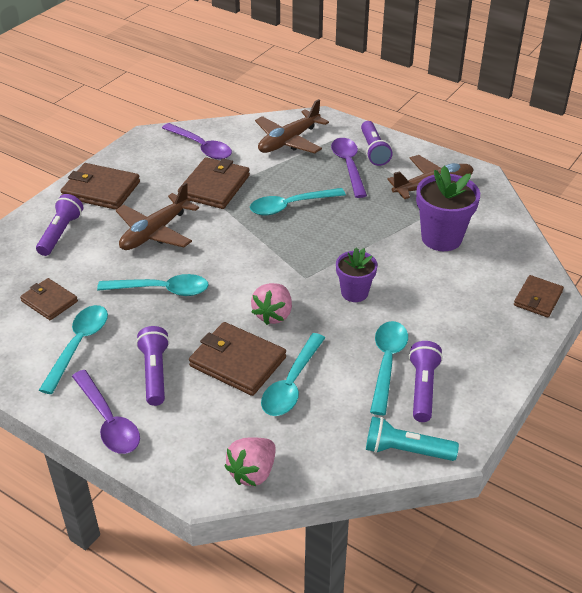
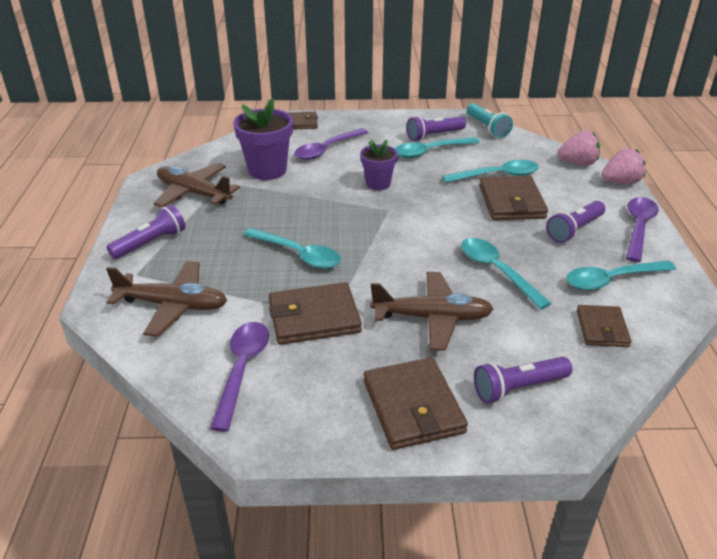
camera: 125 degrees left, 5 degrees down
(273, 315) = (447, 207): pink strawberry -> pink strawberry (620, 182)
(348, 166) = (194, 247): purple spoon -> purple spoon (327, 150)

